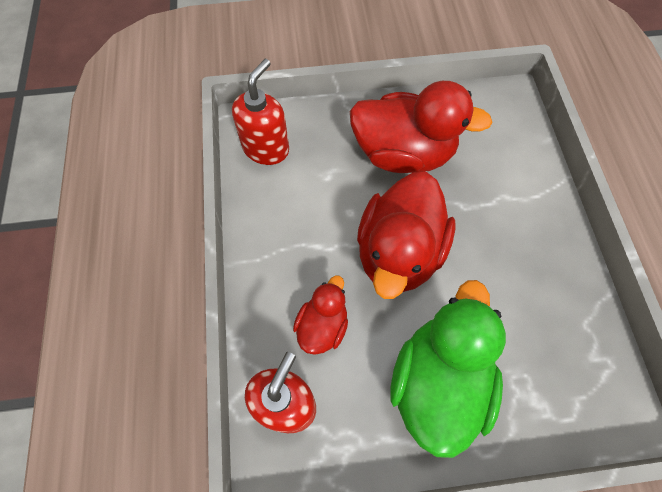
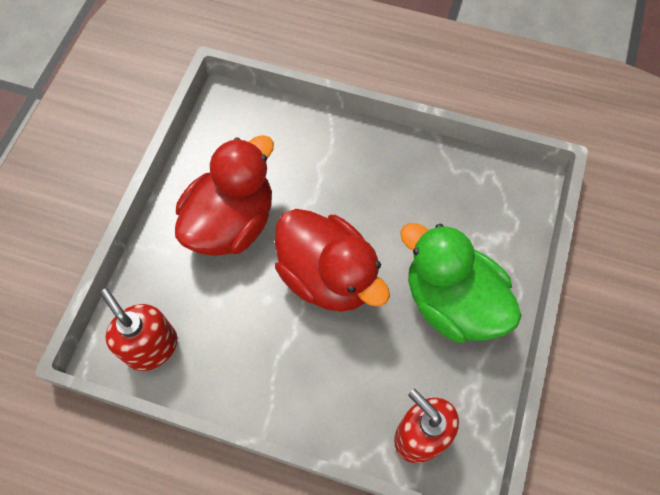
camera: 65 degrees left, 0 degrees up
(322, 326) = (364, 373): red duck -> none

